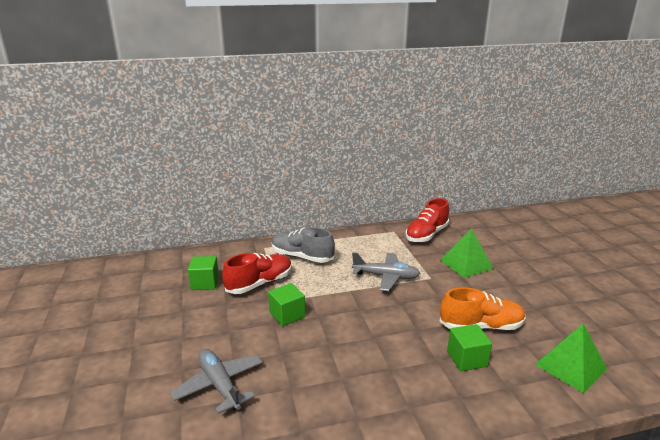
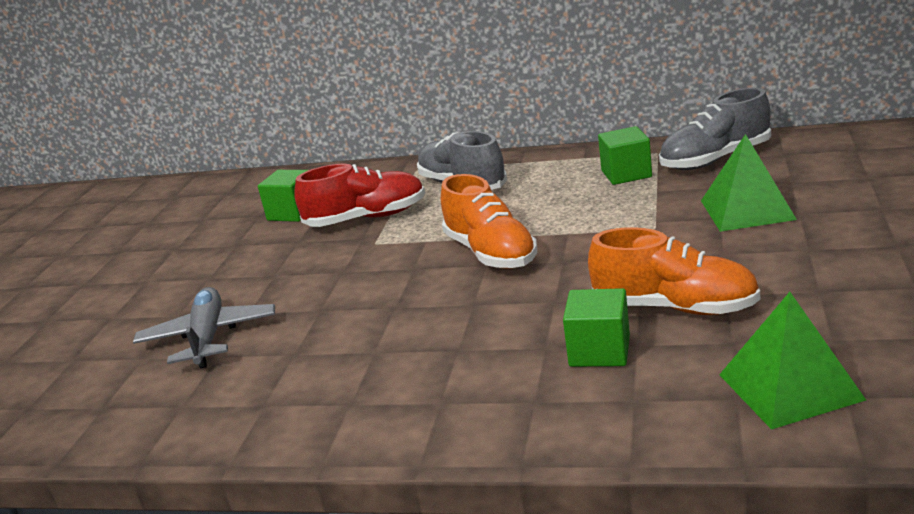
camera: 30 degrees right, 0 degrees up
(287, 315) = (370, 262): green cube -> green cube (626, 174)
(356, 302) = (491, 253): none -> orange shoe
(386, 277) = (575, 221): grey plane -> none
(426, 235) = (715, 159): red shoe -> grey shoe

